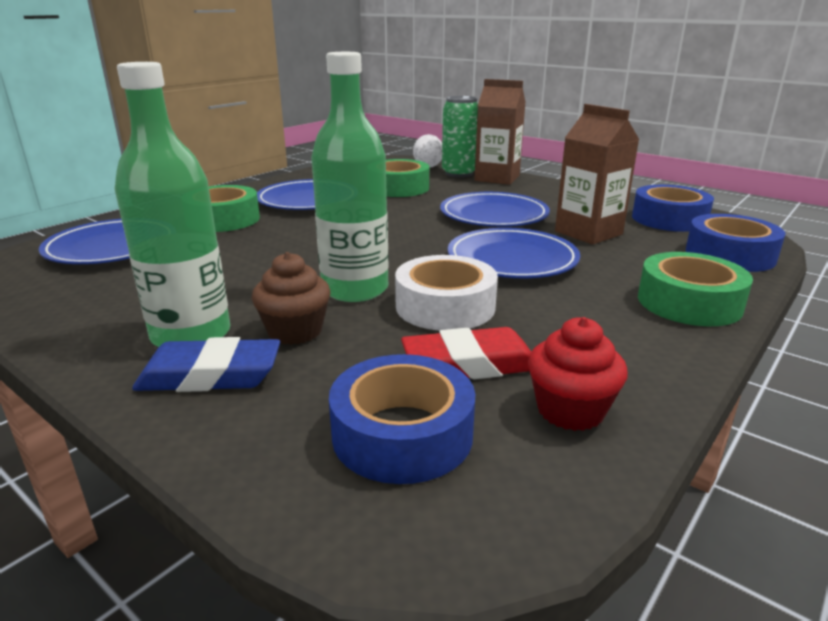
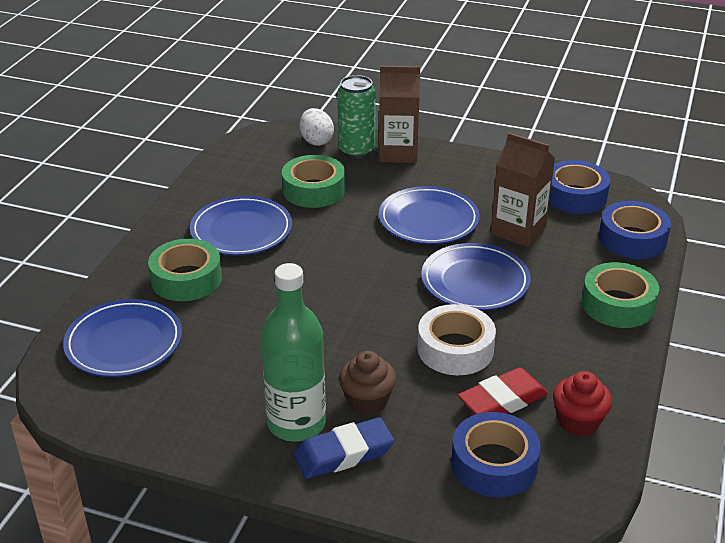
camera: 20 degrees left, 10 degrees up
(355, 289) = (377, 346): green bottle -> none

